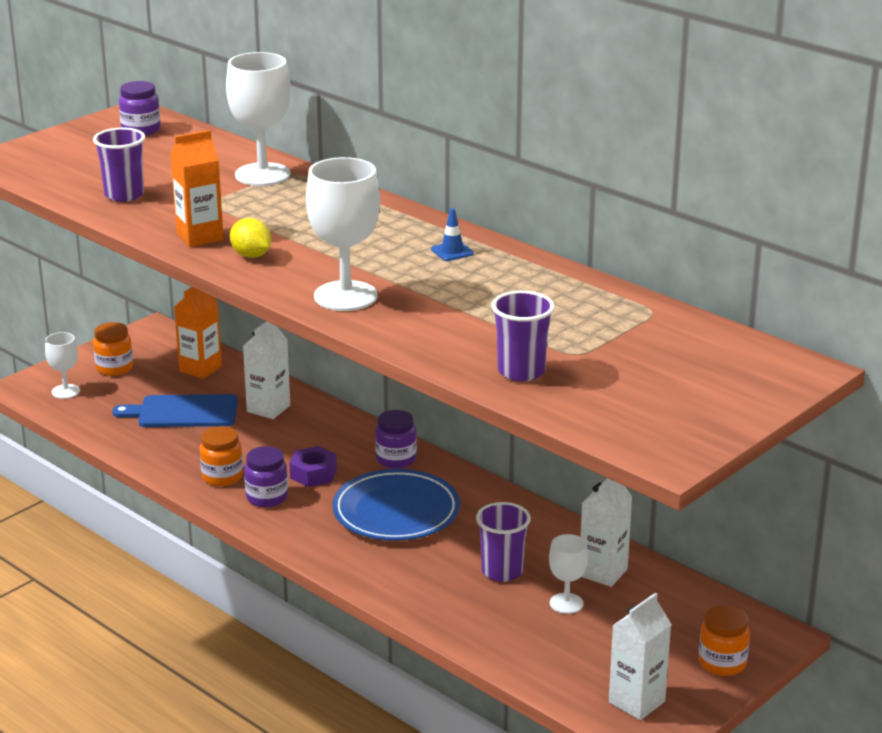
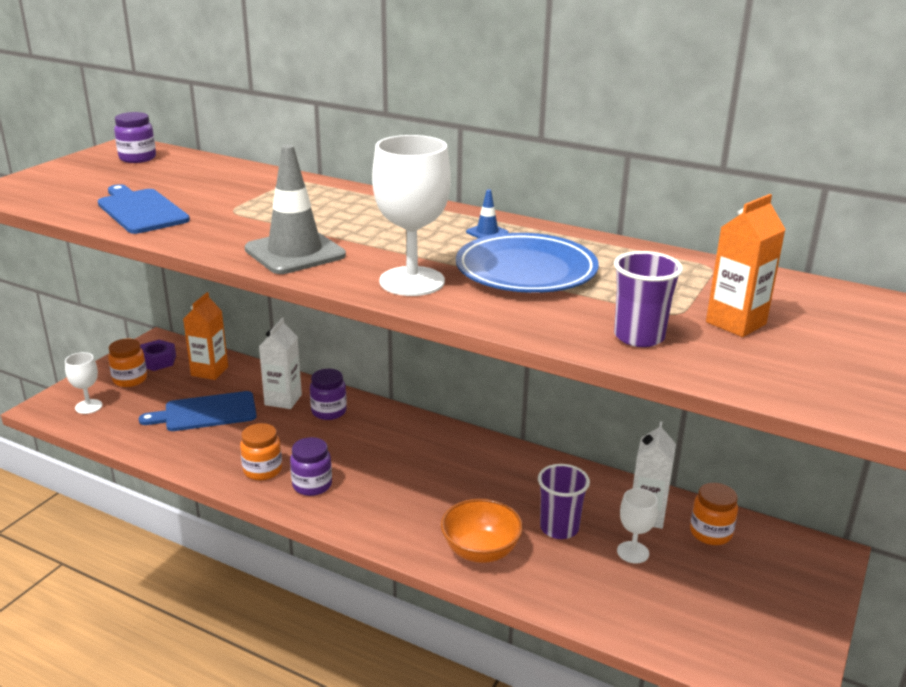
camera: 15 degrees left, 0 degrees up
(124, 195) = (141, 210): purple cup -> blue cutting board
(200, 237) = (234, 240): orange carton -> orange carton (736, 323)
(251, 255) = (295, 252): yellow lemon -> grey traffic cone
(262, 175) = (270, 184): white goblet -> none
(313, 474) = (346, 456): purple nut -> purple nut (157, 361)
(396, 459) = (415, 432): purple jar -> purple jar (329, 411)
(396, 512) = (437, 482): blue plate -> blue plate (526, 270)
(410, 580) = (480, 551): none -> orange bowl
(636, 702) = (755, 650): white carton -> none
(722, 663) = (802, 592): orange jar -> orange jar (710, 533)

